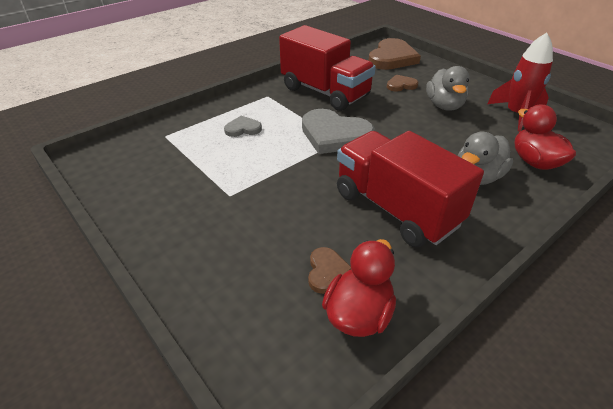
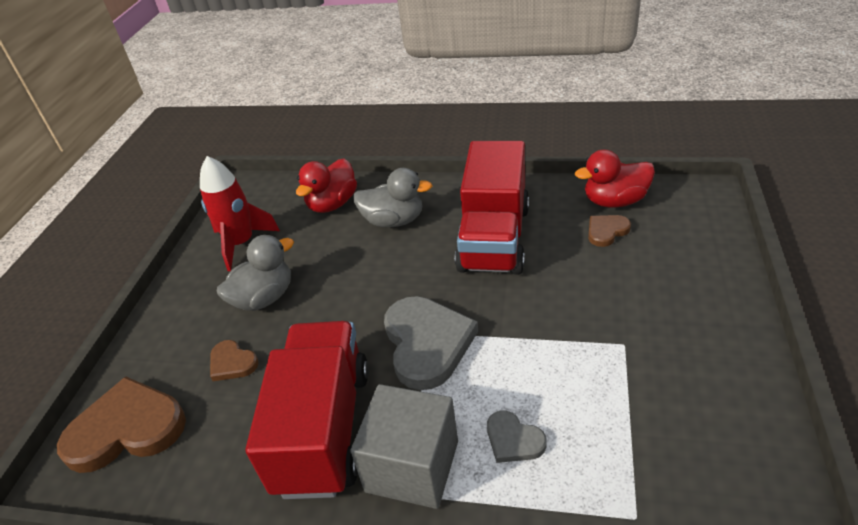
camera: 125 degrees left, 0 degrees up
(274, 102) = (412, 466): none -> grey cube

